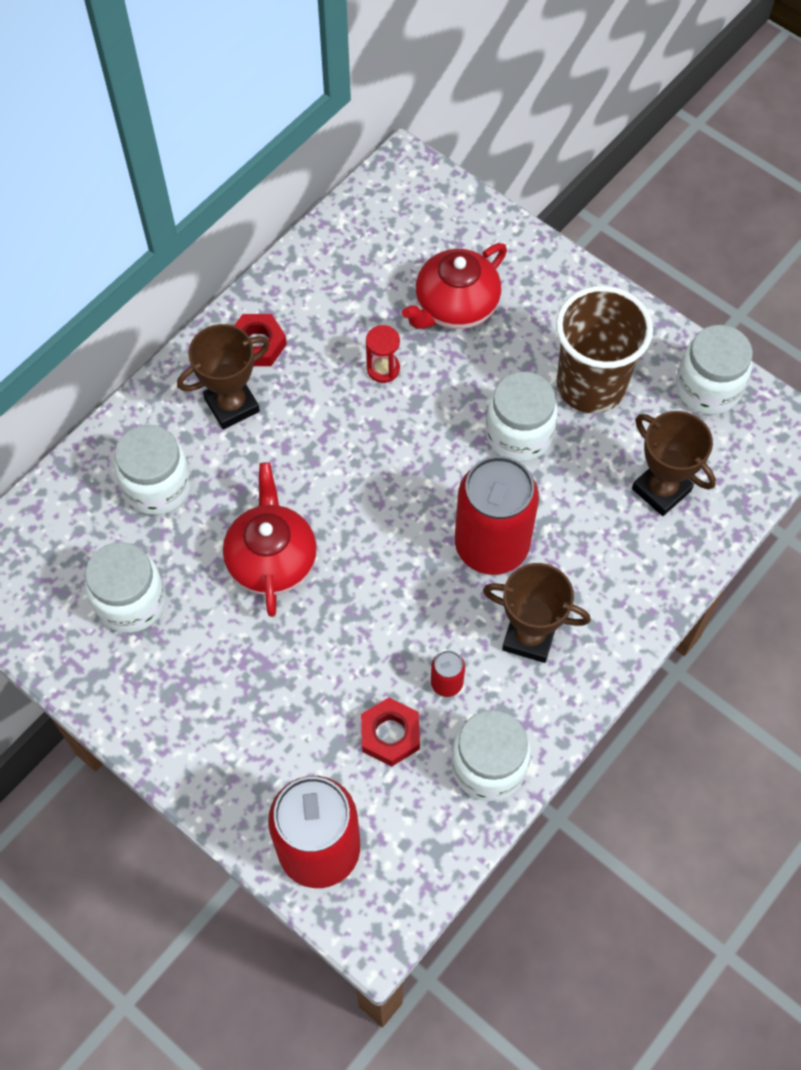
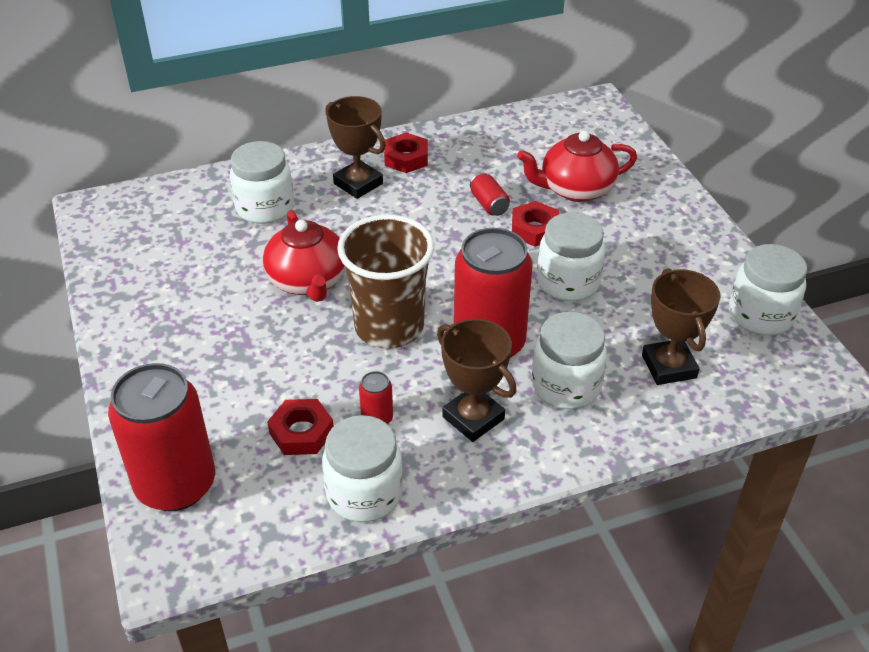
camera: 30 degrees right, 20 degrees down
(131, 602) = (185, 264): white jar -> white jar (565, 386)
(232, 405) = (358, 184): brown trophy -> brown trophy turned 45 degrees clockwise
(272, 559) = (308, 281): red teapot -> red teapot turned 135 degrees clockwise
(383, 369) = (489, 204): red hourglass -> red can
(448, 380) = (535, 229): none -> red nut
(591, 385) = (654, 275): brown cup -> brown cup (389, 327)

